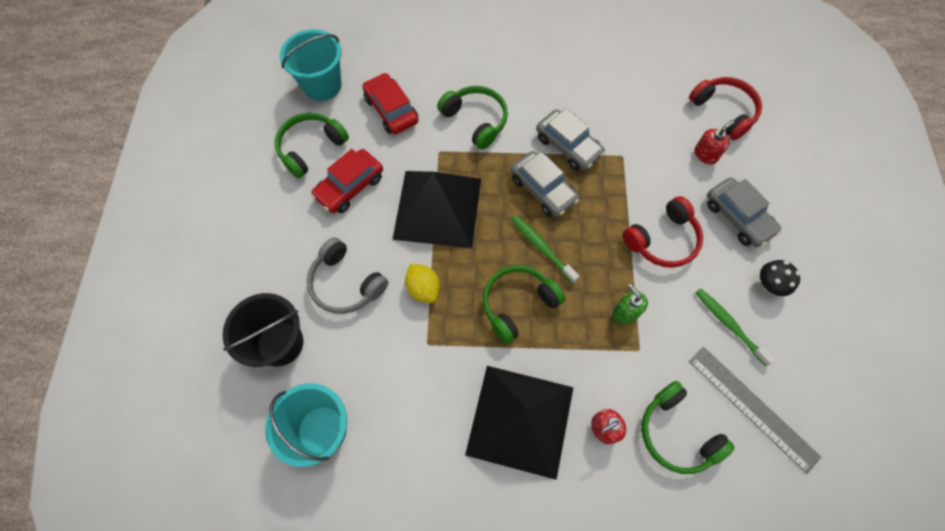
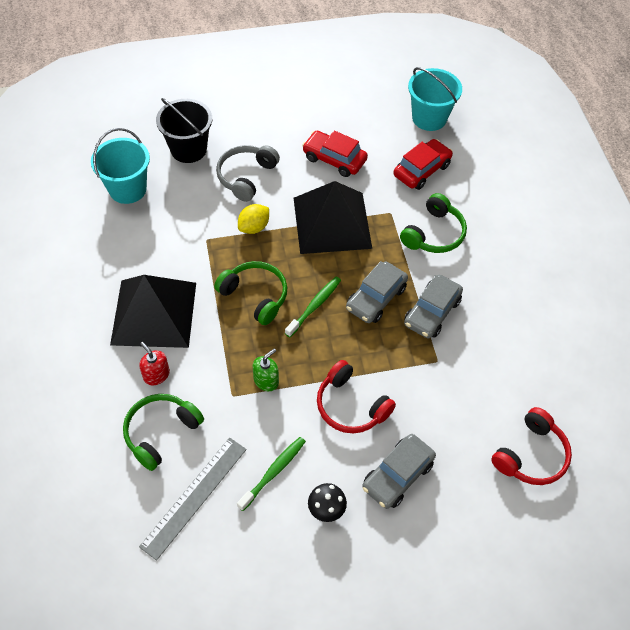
camera: 75 degrees right, 10 degrees down
(311, 148) = (363, 126): green headphones -> none
(705, 154) = (466, 439): red soap dispenser -> none

